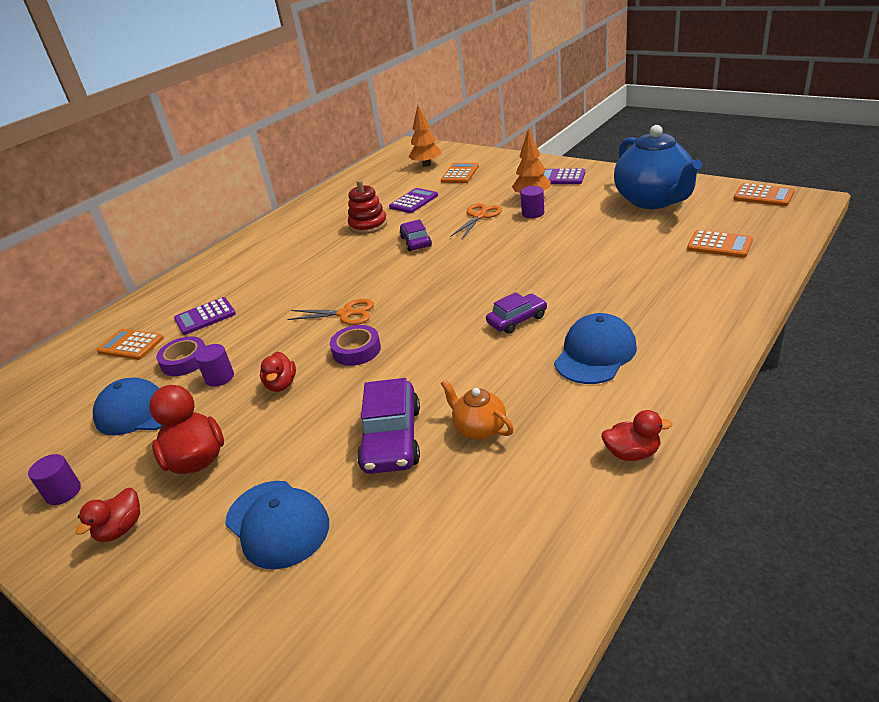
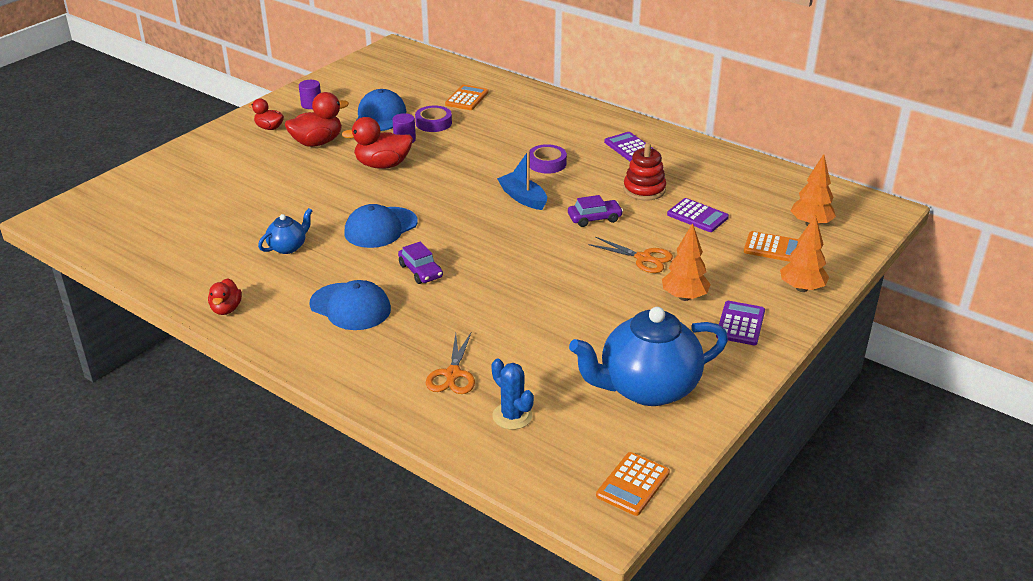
camera: 85 degrees right, 0 degrees up
(205, 317) = (495, 123): purple calculator -> purple calculator (629, 147)
(277, 524) = (243, 176): blue cap -> blue cap (380, 228)
(281, 385) = (382, 165): red duck -> red duck, size x1.67
(346, 314) = (470, 186): orange scissors -> orange scissors (453, 374)
(356, 350) = (412, 194): purple tape -> purple tape (547, 163)
(375, 280) = (523, 198): none -> blue boat
(392, 438) = (297, 212): purple car -> none
(479, 428) = (288, 247): orange teapot -> blue teapot
(511, 163) = (801, 288): none -> orange tree
(533, 213) = (639, 294): purple cylinder -> none
(719, 245) = (512, 416): orange calculator -> blue cactus

